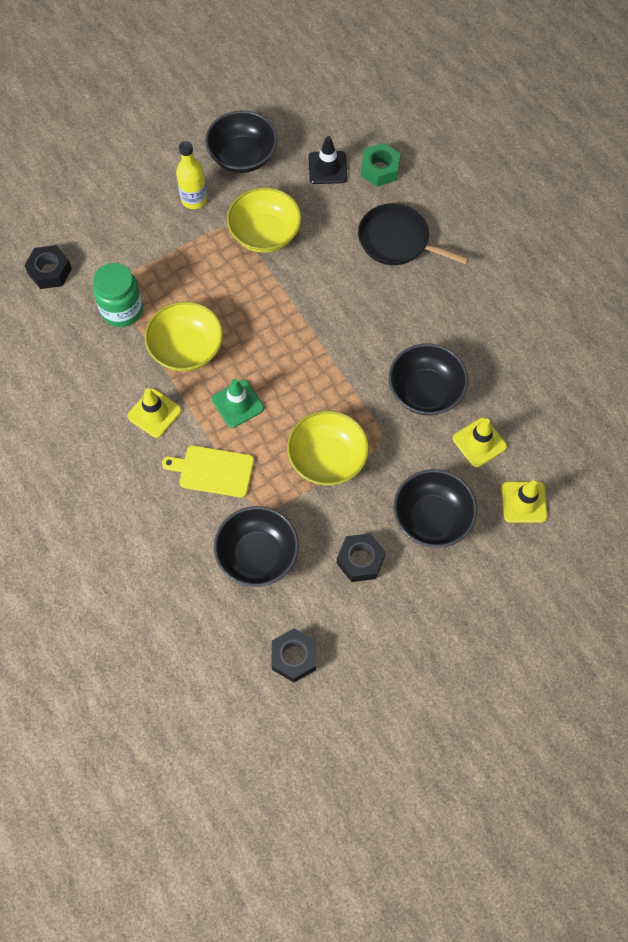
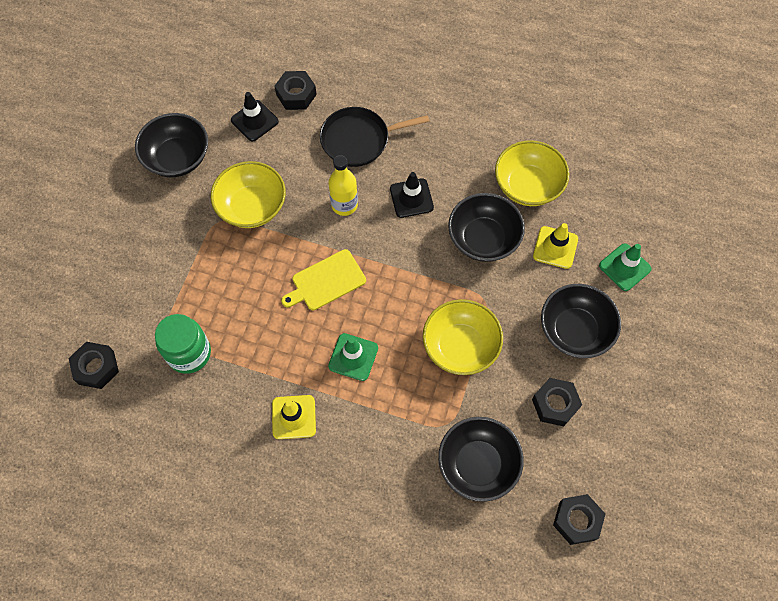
camera: 40 degrees left, 0 degrees up
(186, 349) = (272, 345): yellow bowl -> yellow bowl (528, 185)
(194, 199) = (168, 220): yellow bottle -> yellow bottle (344, 205)
(213, 471) = (383, 425): yellow cutting board -> yellow cutting board (326, 281)
(380, 169) = (296, 94): green nut -> black nut
(396, 317) = (411, 198): none -> black traffic cone
(524, 502) = (624, 267): yellow traffic cone -> green traffic cone

